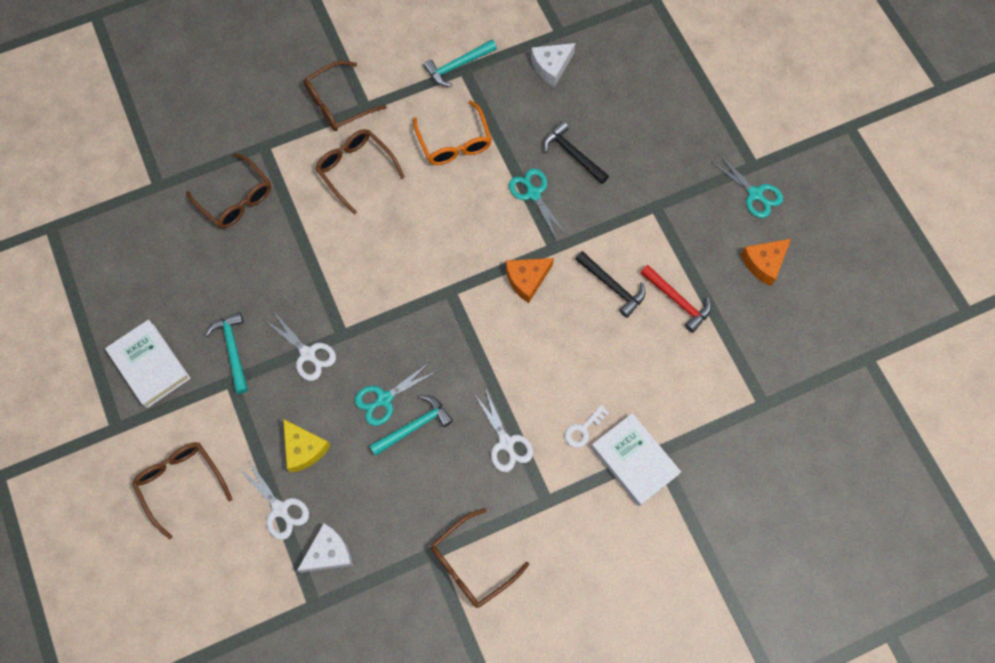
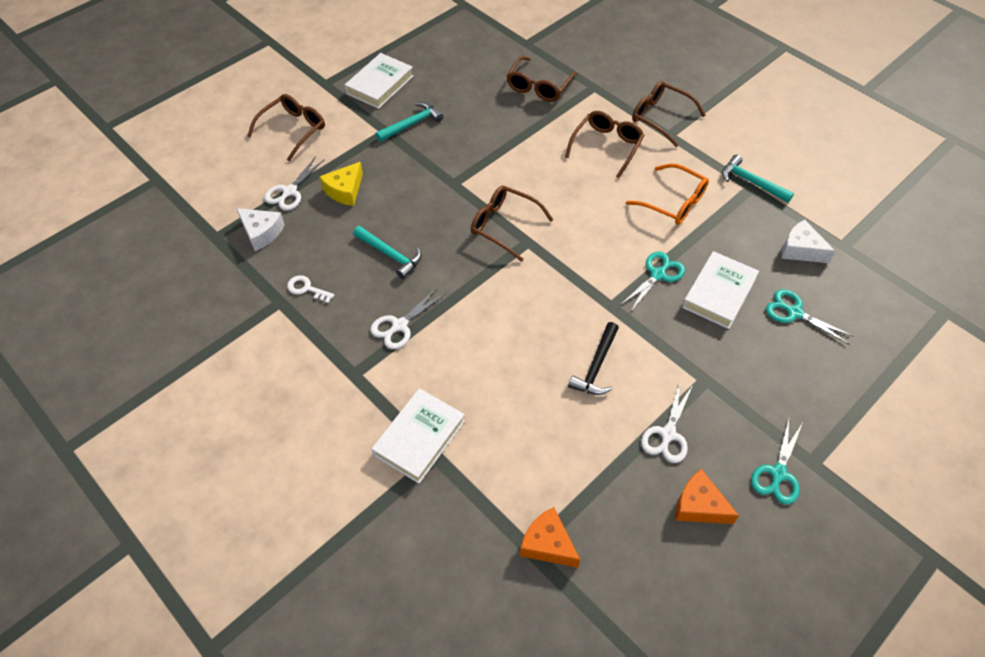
camera: 70 degrees right, 15 degrees down
(308, 354) = (427, 168): white scissors -> white scissors (667, 434)
(384, 399) = (407, 227): turquoise scissors -> turquoise scissors (794, 312)
(454, 142) = (673, 202): orange glasses -> orange glasses turned 105 degrees counterclockwise
(471, 564) = (277, 333): brown glasses -> brown glasses (504, 226)
(527, 279) = (567, 295): orange cheese -> orange cheese (547, 544)
(572, 154) = (718, 293): black hammer -> white book
(583, 429) = (435, 384): white key -> white key (306, 289)
(677, 300) = (610, 430): red hammer -> none

